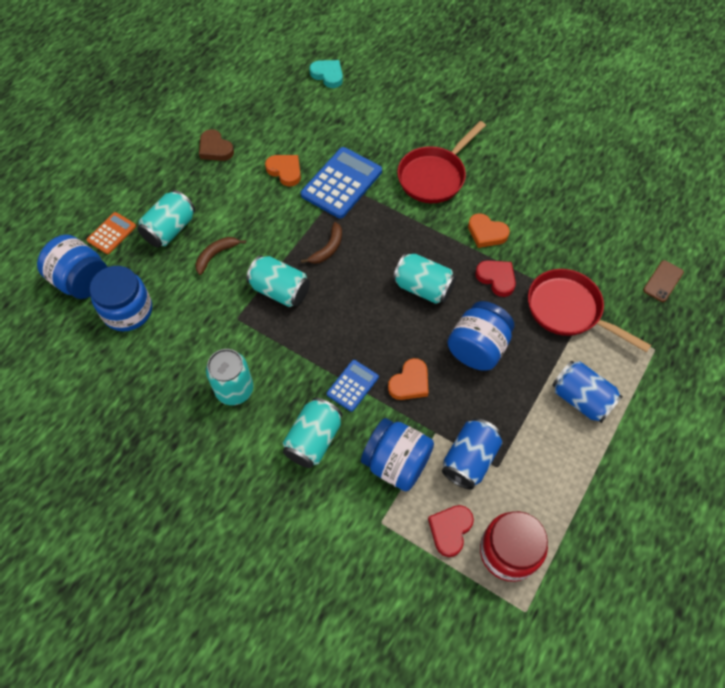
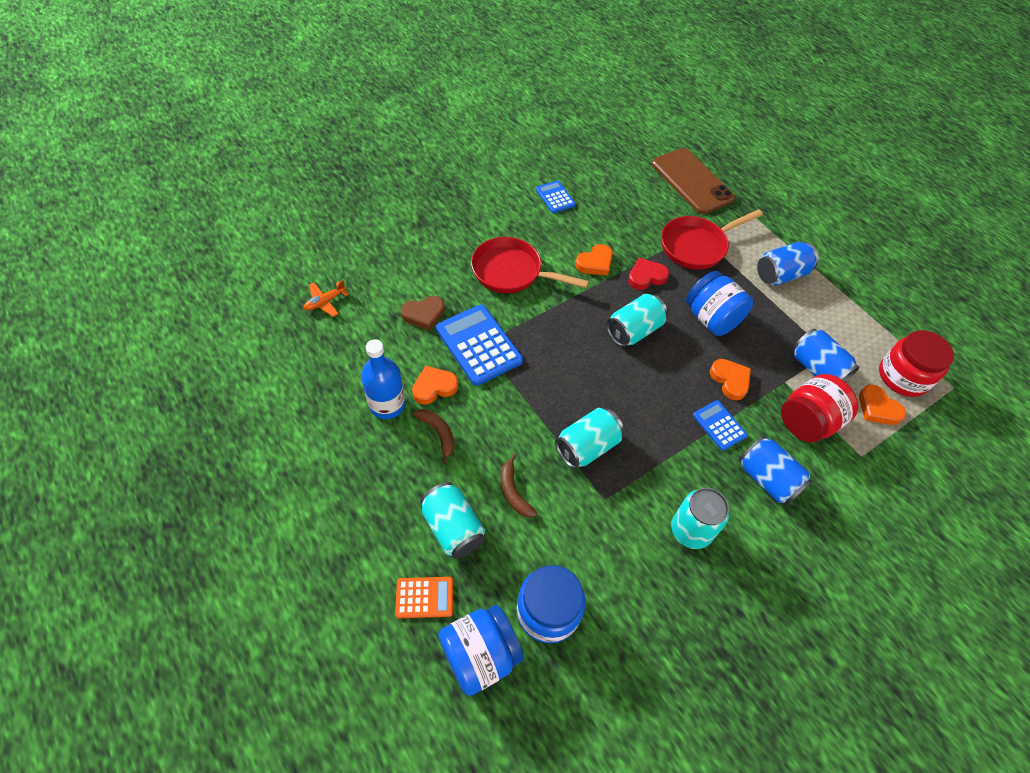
camera: 70 degrees left, 5 degrees down
(111, 233) = (424, 597): orange calculator -> orange calculator turned 120 degrees clockwise
(215, 149) = (360, 442): brown heart -> brown heart (424, 314)
(255, 150) = (387, 404): none -> blue bottle
(313, 440) = (767, 479): turquoise can -> blue can
(328, 75) = (325, 302): turquoise heart -> orange plane
(328, 248) = (554, 387): brown banana -> brown banana (438, 434)
(396, 463) = (807, 422): blue jar -> red jar
(434, 176) = (511, 272): red pan -> red pan turned 135 degrees clockwise
(450, 530) = (878, 408): red heart -> orange heart
(549, 175) = (555, 197): none -> blue calculator
(663, 281) = (692, 181): brown phone -> brown phone, size x2.20

